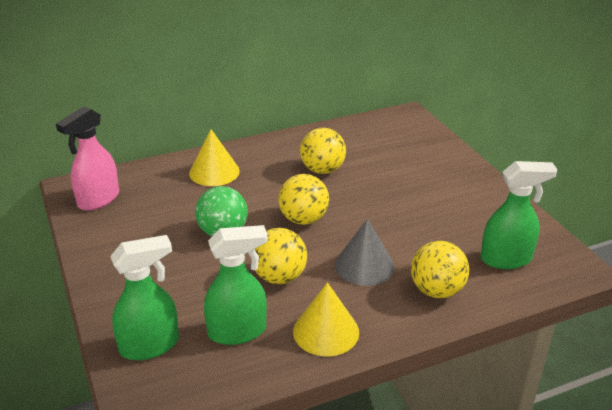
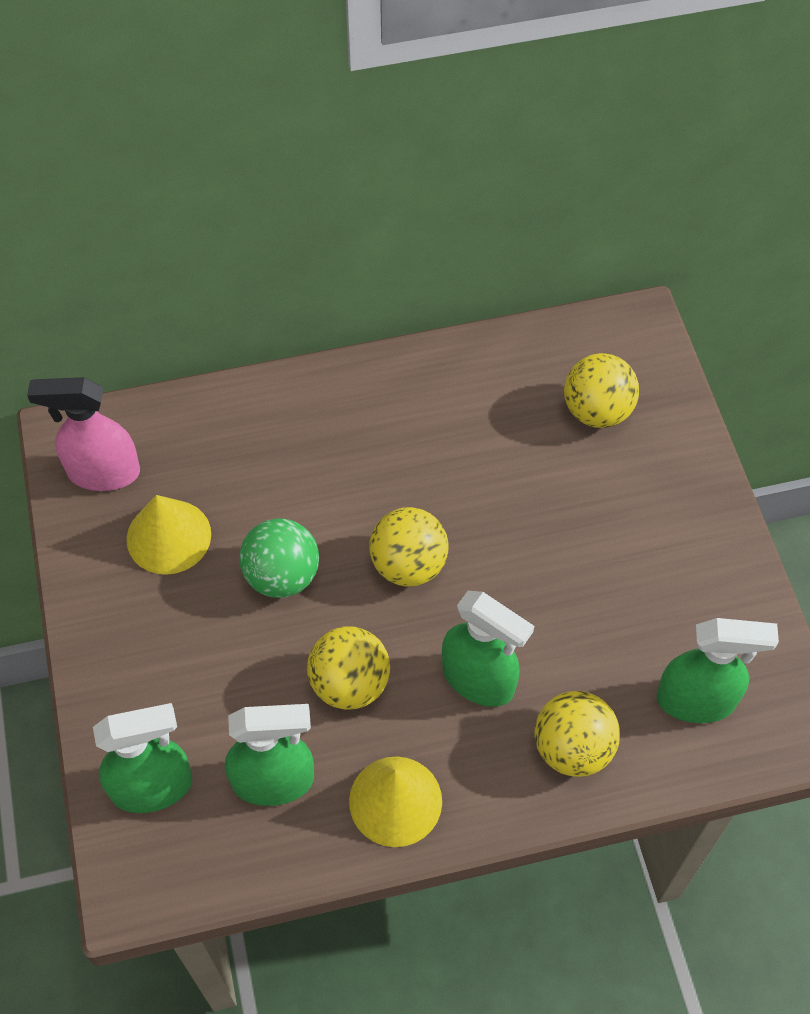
camera: 10 degrees right, 25 degrees up
(98, 200) = (103, 472): pink spray bottle -> pink spray bottle turned 45 degrees clockwise
(214, 172) = (288, 431): yellow cone -> yellow cone (168, 536)
(322, 170) = (461, 451): yellow ball -> yellow ball (597, 411)
(364, 265) = (479, 680): grey cone -> green spray bottle

